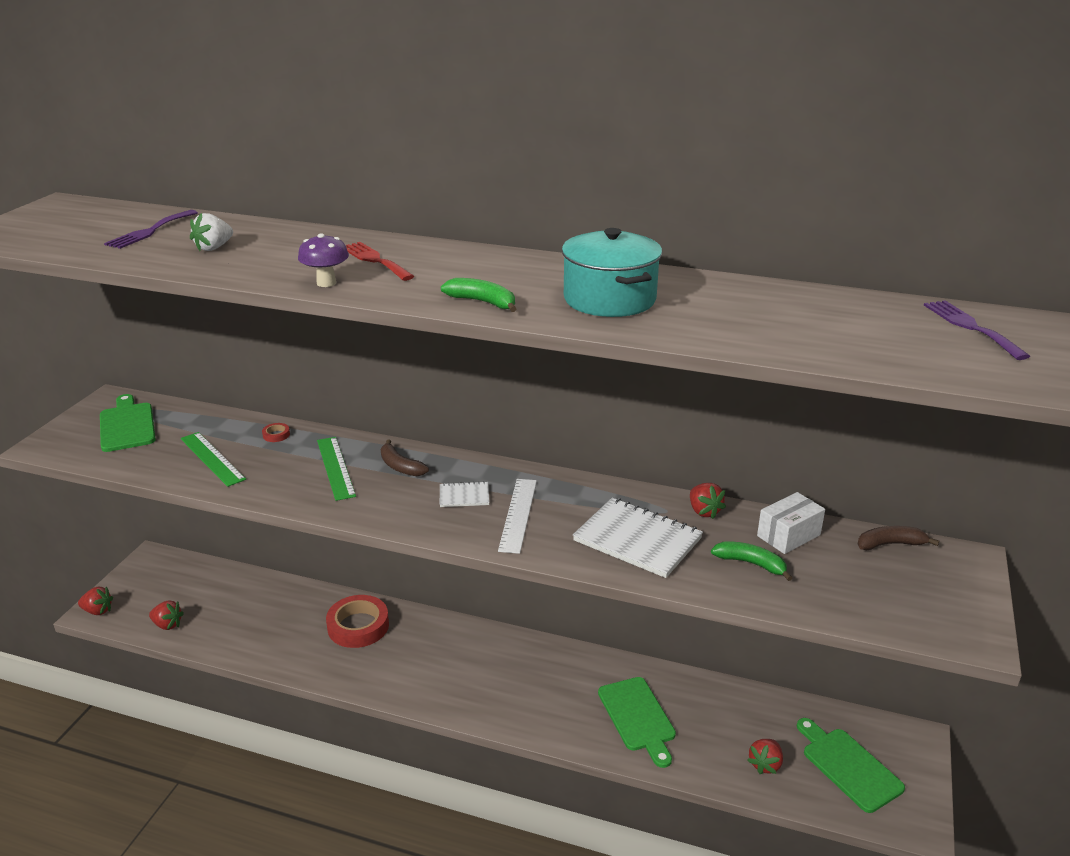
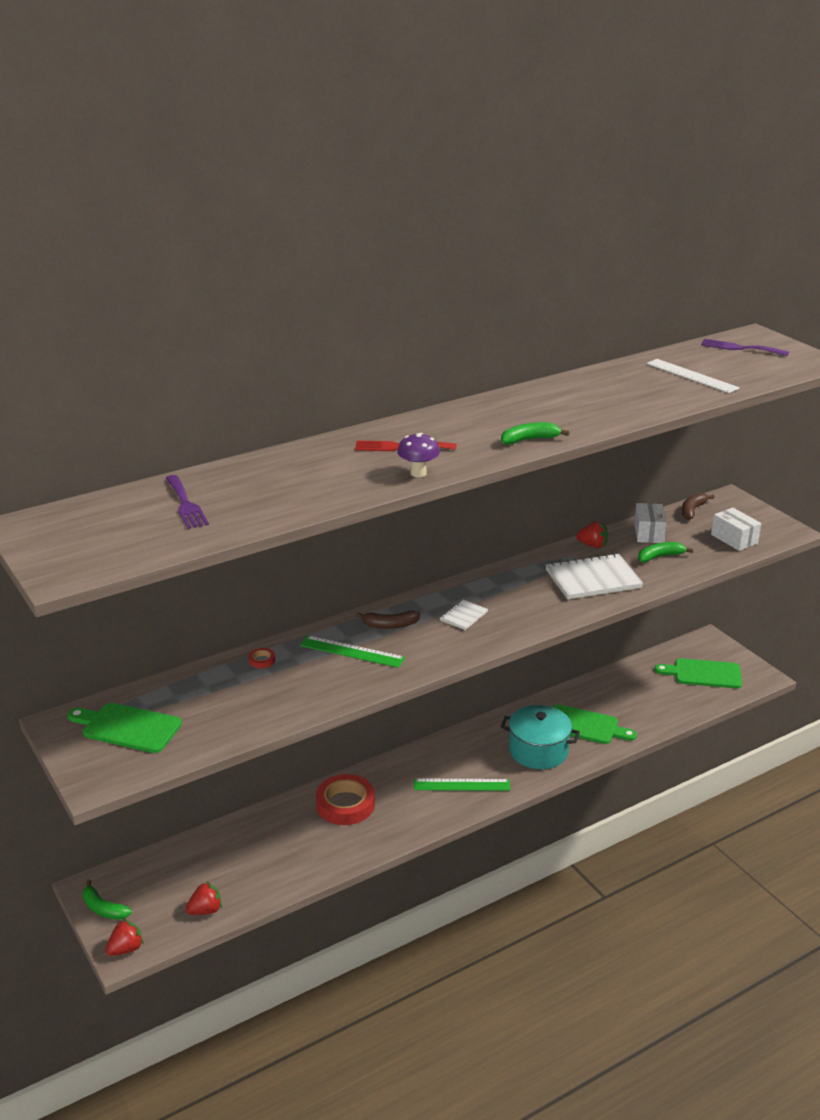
camera: 50 degrees left, 0 degrees up
(134, 576) = (103, 908): none -> green banana
(212, 458) = (255, 702): green ruler -> green ruler (461, 785)
(214, 248) = (274, 491): white strawberry -> none
(518, 514) = (513, 606): white ruler -> white ruler (692, 376)
(609, 299) = (579, 407): turquoise pot -> turquoise pot (538, 751)
(765, 764) = (672, 701): red strawberry -> none
(879, 601) = (734, 539): none -> white box

